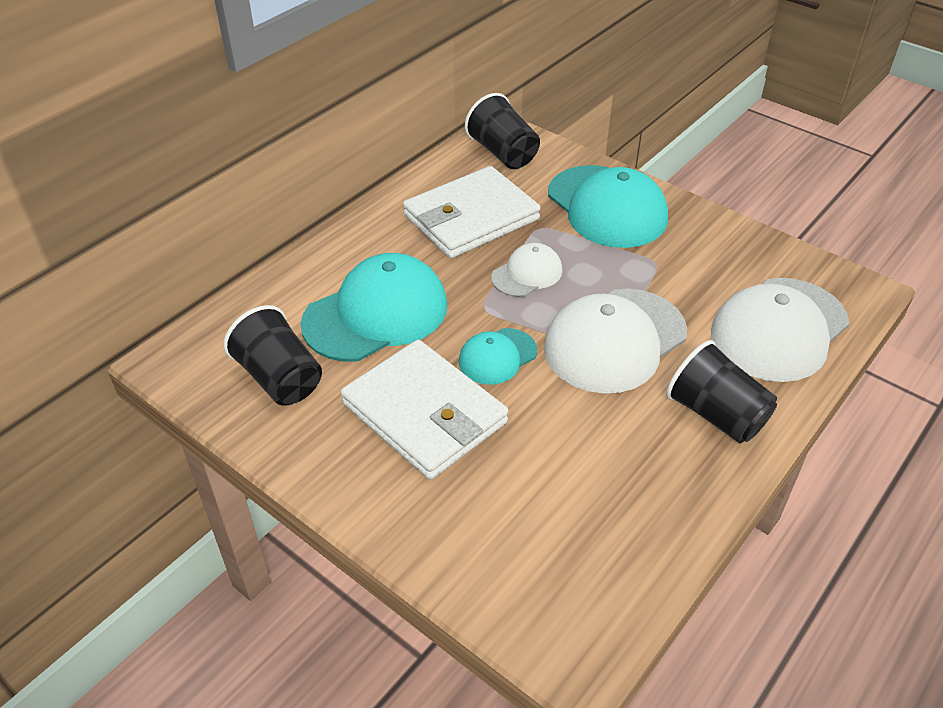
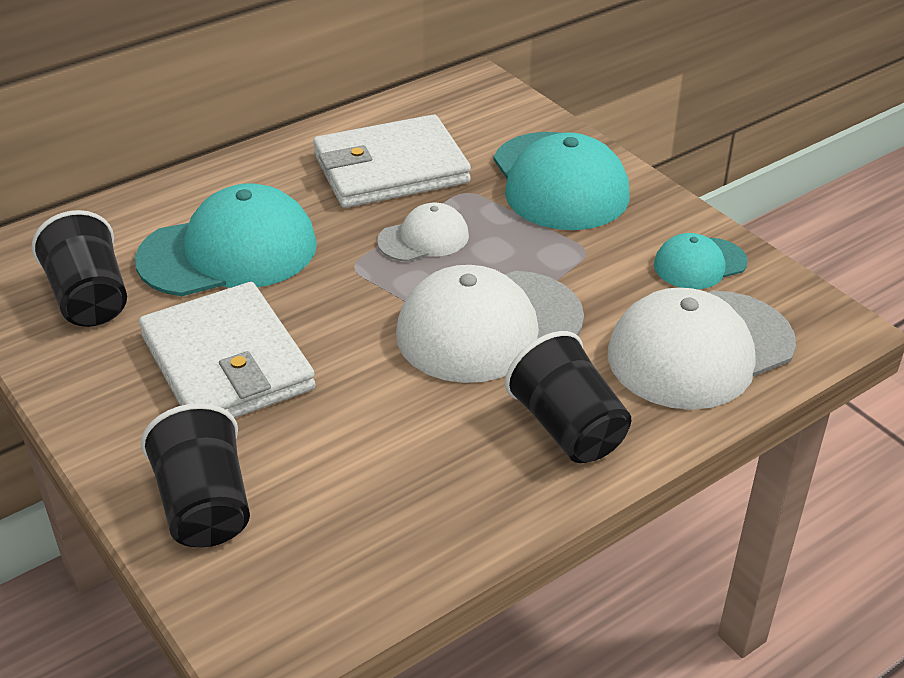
camera: 15 degrees right, 5 degrees down
(497, 356) = (341, 319): turquoise cap -> turquoise cap (699, 264)
(503, 153) = (466, 106): black cup -> black cup (205, 506)

